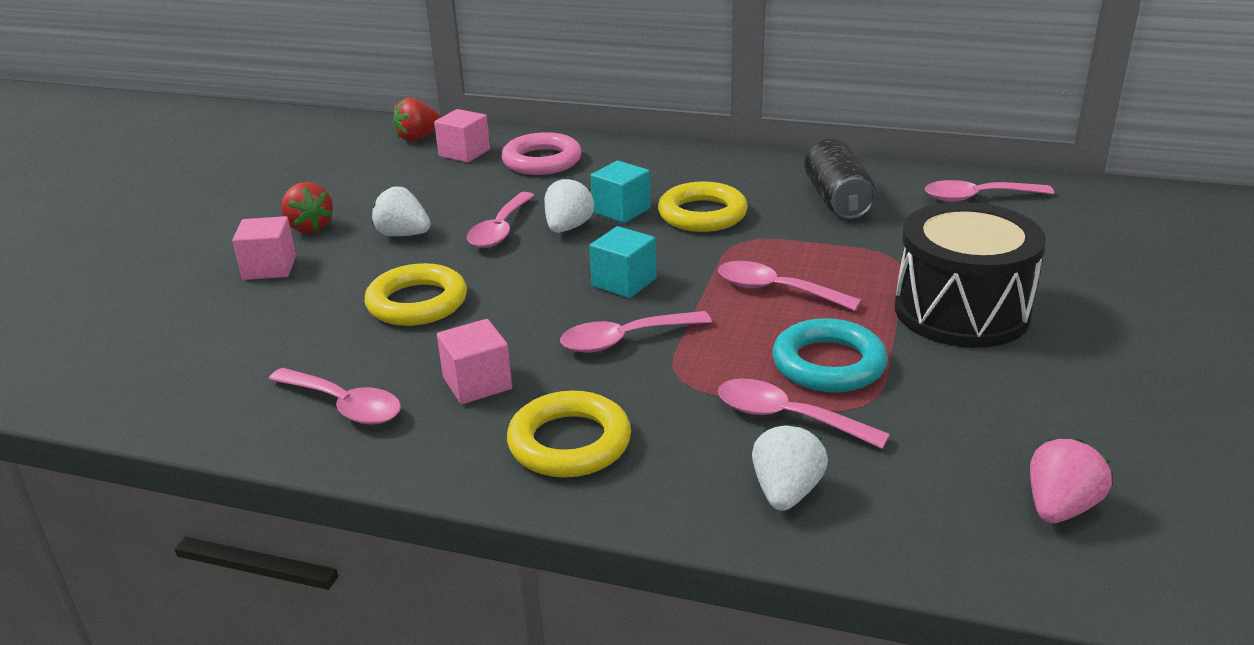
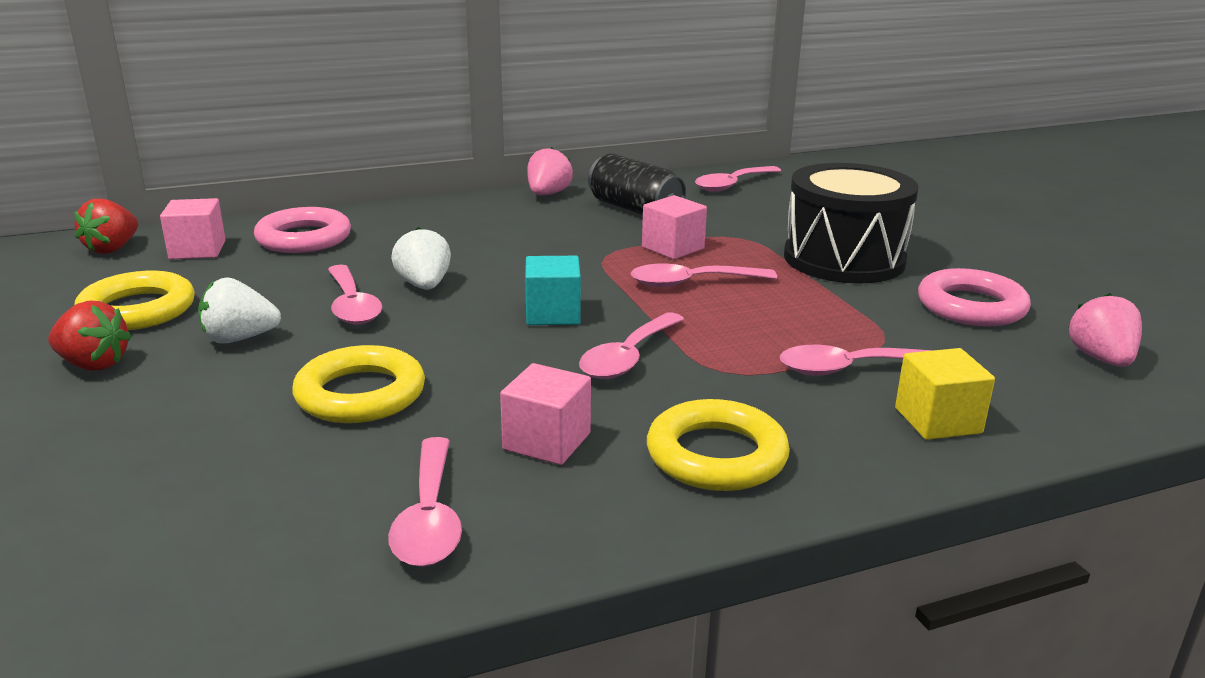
camera: 40 degrees left, 5 degrees down
(269, 268) = (99, 419): pink cube -> pink cube (673, 248)
(344, 405) = (429, 517): pink spoon -> pink spoon turned 90 degrees clockwise
(621, 210) = (456, 259): turquoise cube -> none
(702, 214) = (538, 244): yellow ring -> yellow ring (137, 310)
(782, 165) = (547, 194): none -> pink strawberry
(786, 492) = (938, 420): white strawberry -> yellow cube
(828, 364) = (816, 321): turquoise ring -> none
(1013, 404) = (971, 306): none -> pink ring

